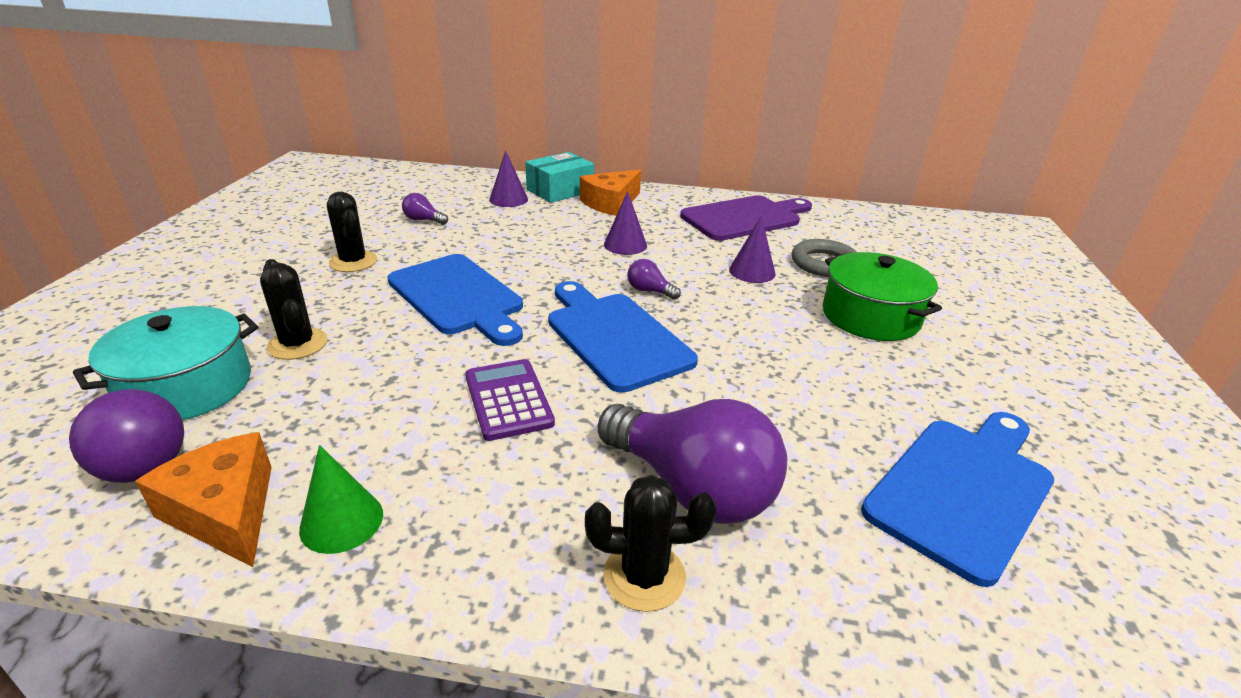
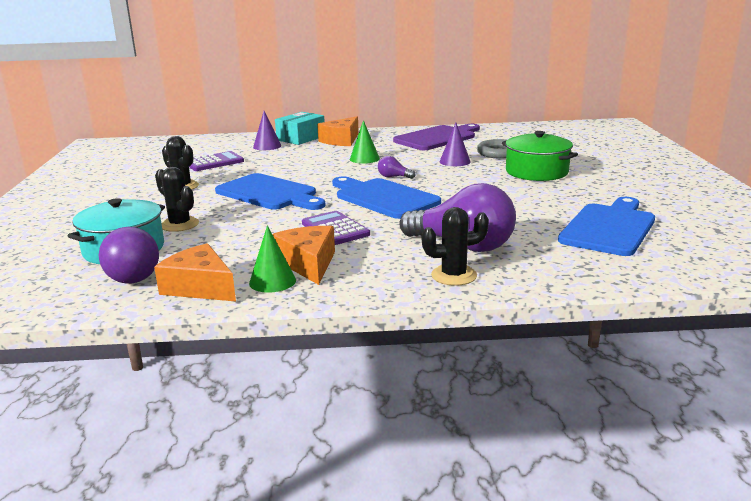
camera: 10 degrees left, 10 degrees down
(423, 220) = (214, 162): purple light bulb -> purple calculator
(423, 483) = (308, 263): none -> orange cheese
(625, 245) = (364, 159): purple cone -> green cone

